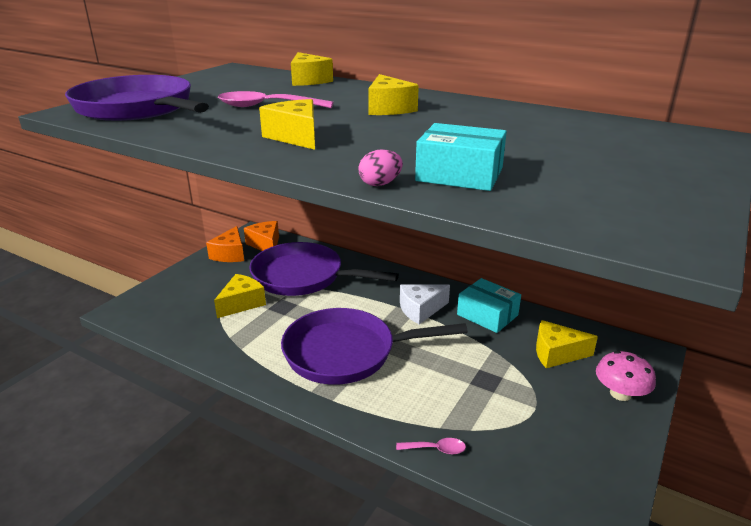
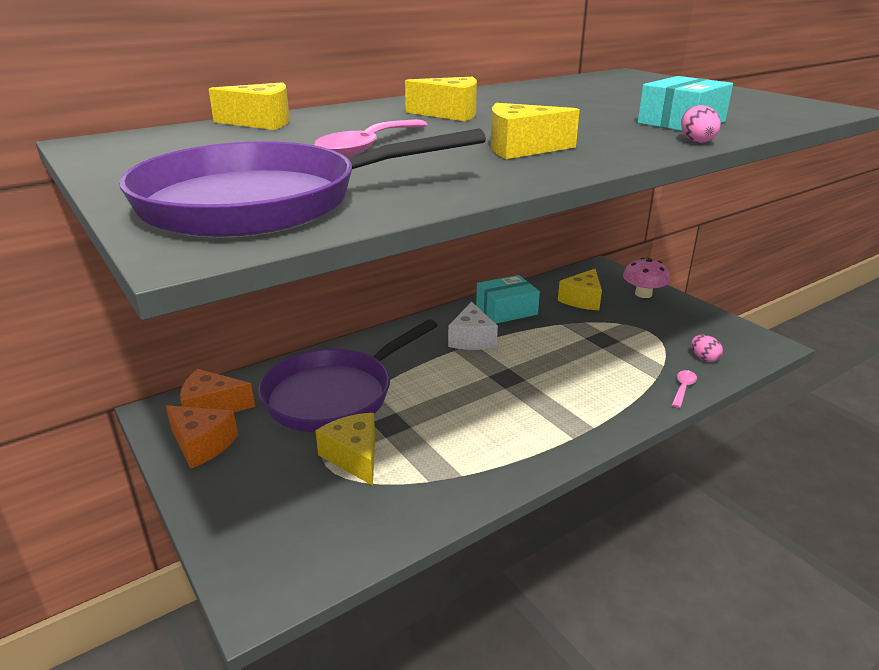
camera: 65 degrees left, 0 degrees up
(347, 353) = (518, 400): purple pan -> none
(512, 460) = (704, 358): none -> pink egg

